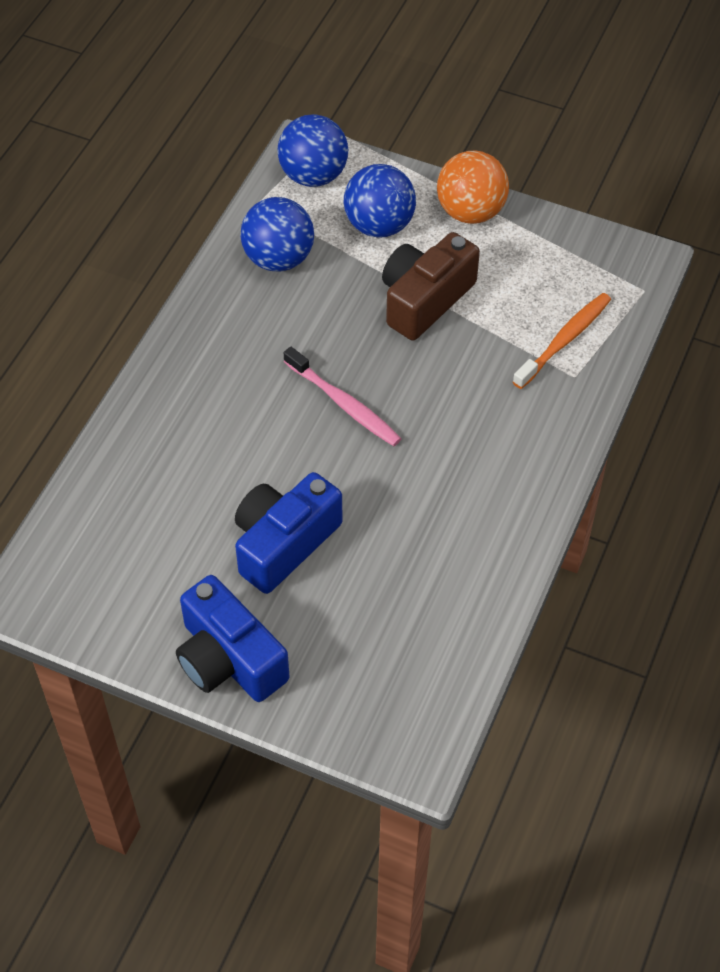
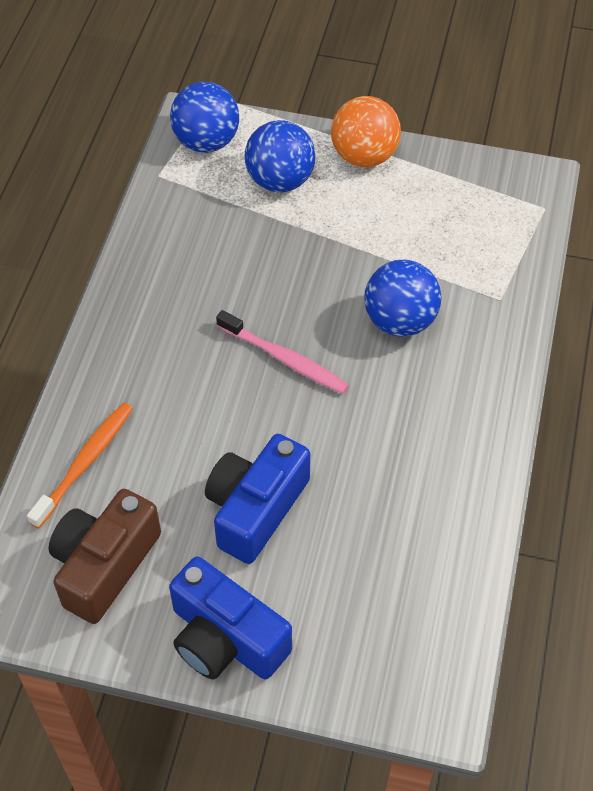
camera: 10 degrees left, 0 degrees up
(278, 259) = (190, 226): blue ball -> blue ball (400, 321)
(425, 299) = (340, 246): brown camera -> brown camera (104, 565)
(564, 340) = (482, 266): orange toothbrush -> orange toothbrush (85, 463)

